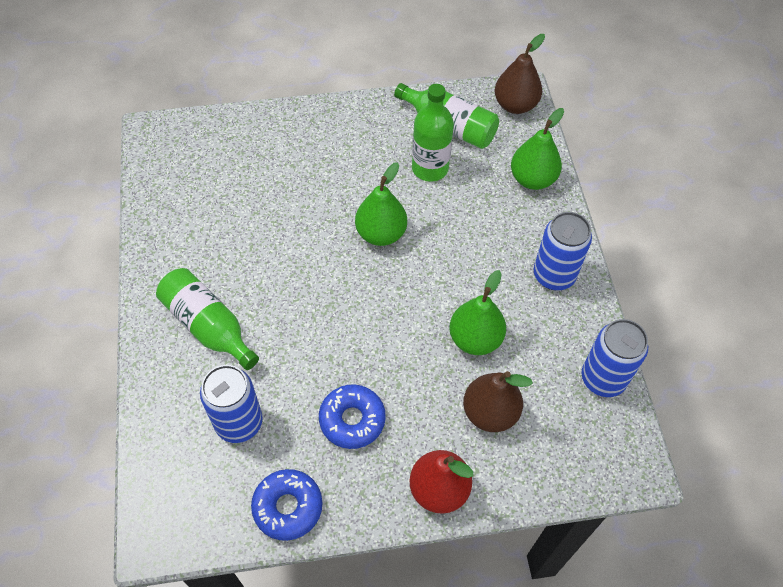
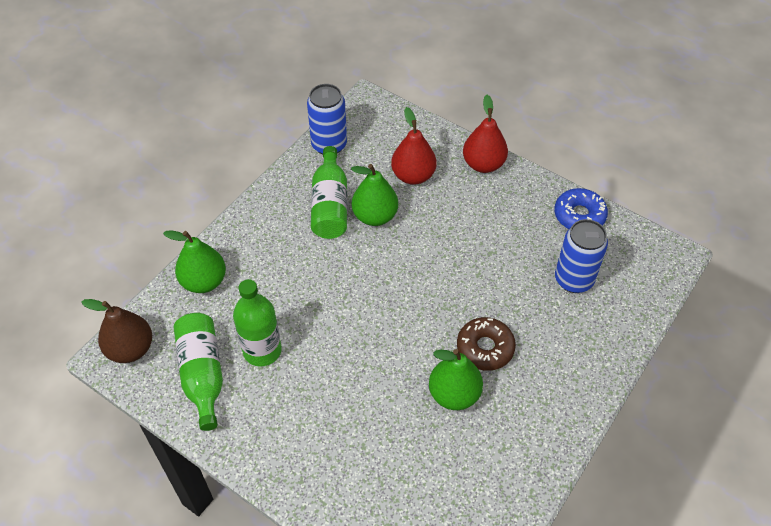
camera: 135 degrees left, 5 degrees down
(209, 326) = (546, 358): green bottle -> green bottle (330, 205)
(266, 296) = (485, 348): none -> brown donut
(352, 420) = (499, 230): blue donut -> none
(381, 233) = (357, 329): green pear -> green pear (454, 394)
(490, 412) = (413, 176): brown pear -> red pear
(554, 275) = (280, 213): blue can -> none

